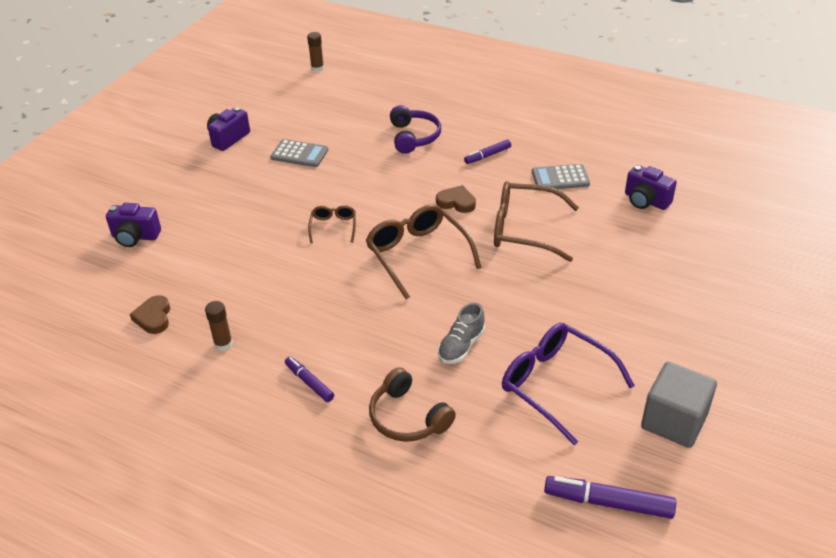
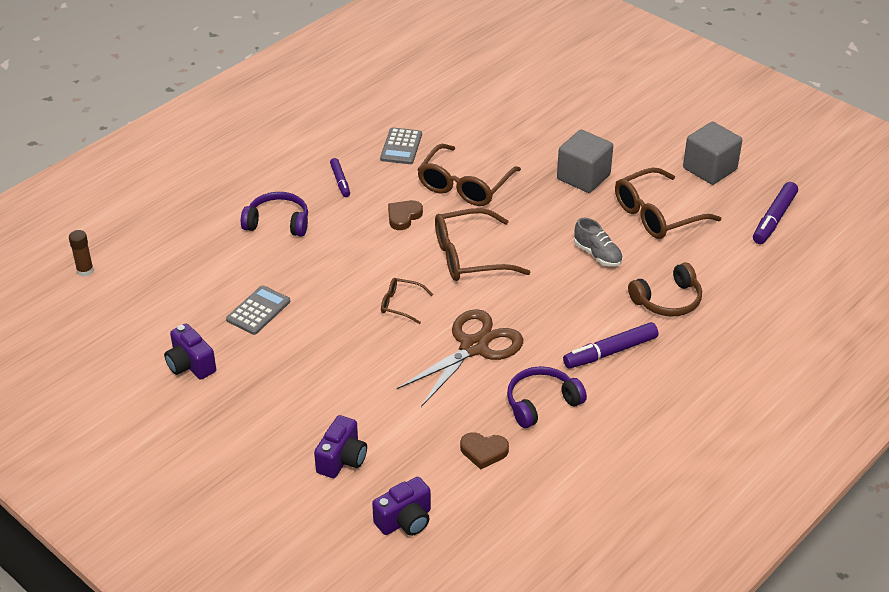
camera: 75 degrees left, 0 degrees up
(223, 344) = (541, 403): brown glue stick -> purple headphones
(289, 283) = (473, 347): none -> brown scissors
(309, 383) = (610, 352): purple marker -> purple marker, size x1.63
(555, 384) = (657, 215): purple glasses -> brown glasses
(589, 311) = (583, 177): none -> grey cube
(646, 201) = (459, 109): purple camera -> purple camera (405, 520)

